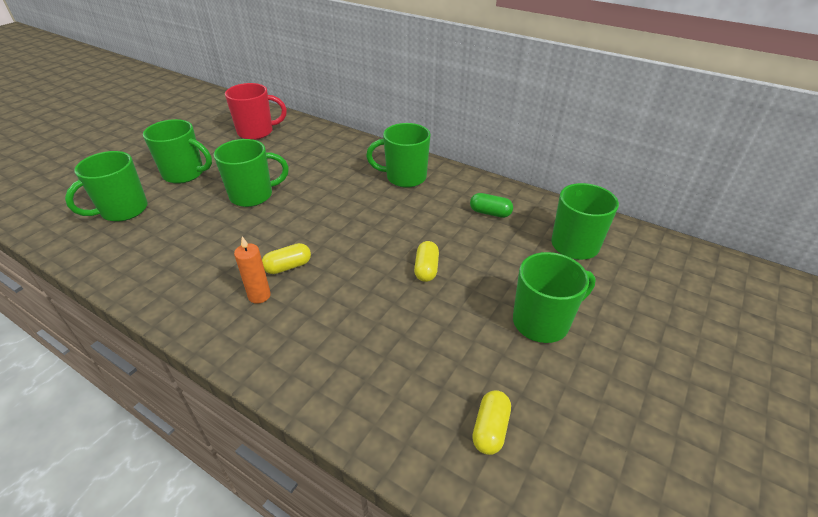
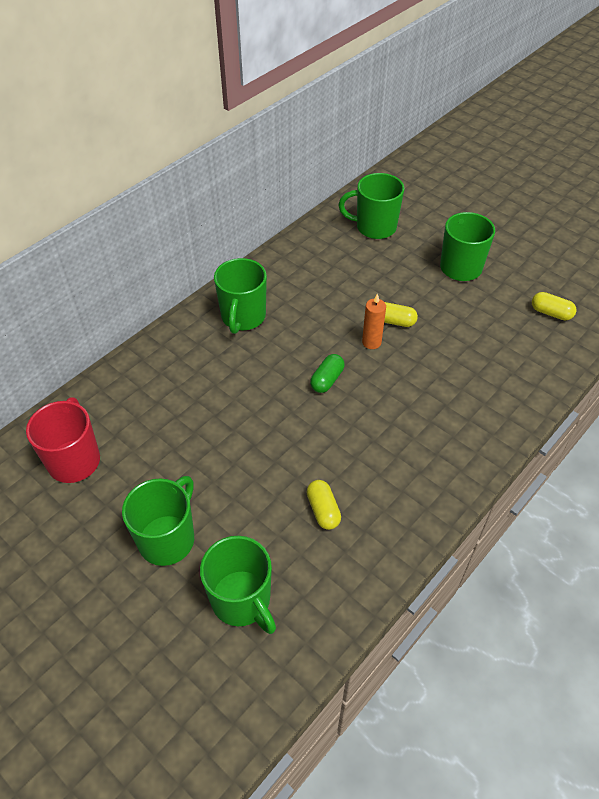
camera: 80 degrees left, 10 degrees up
(253, 195) = (243, 456): green mug -> none
(259, 295) = (417, 442): orange candle -> orange candle (371, 342)
(288, 266) = (378, 420): yellow capsule -> yellow capsule (323, 510)
(490, 213) = (321, 266): green capsule -> green capsule (327, 380)

